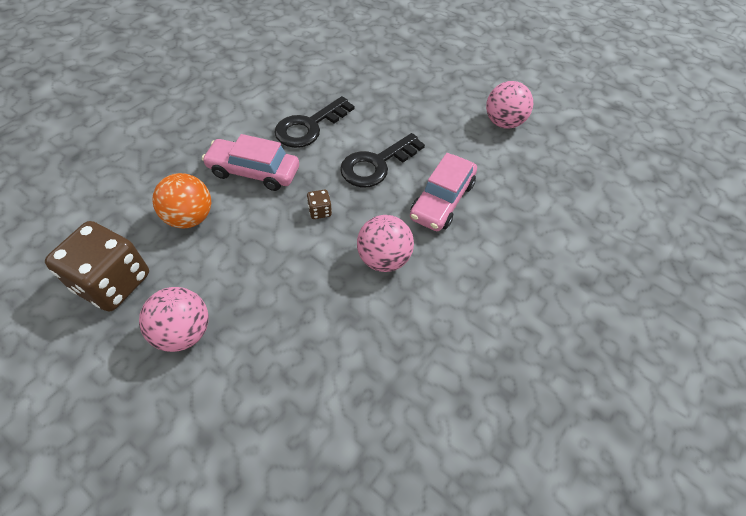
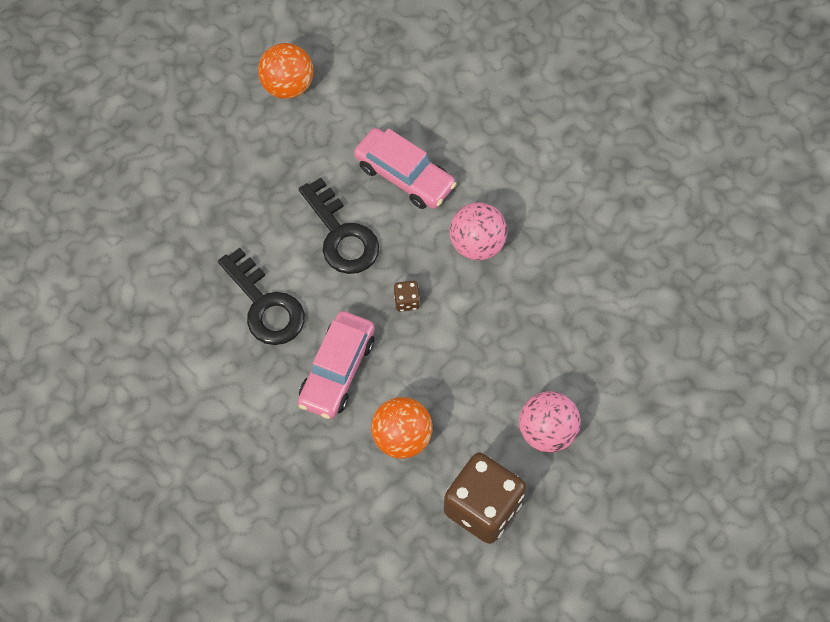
camera: 80 degrees left, 10 degrees up
(503, 122) = (287, 85): pink ball -> orange ball

